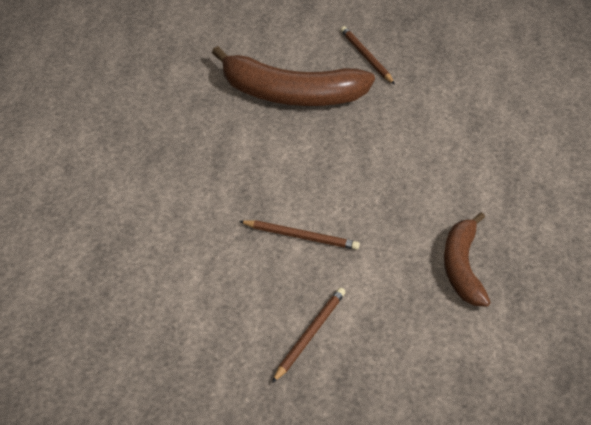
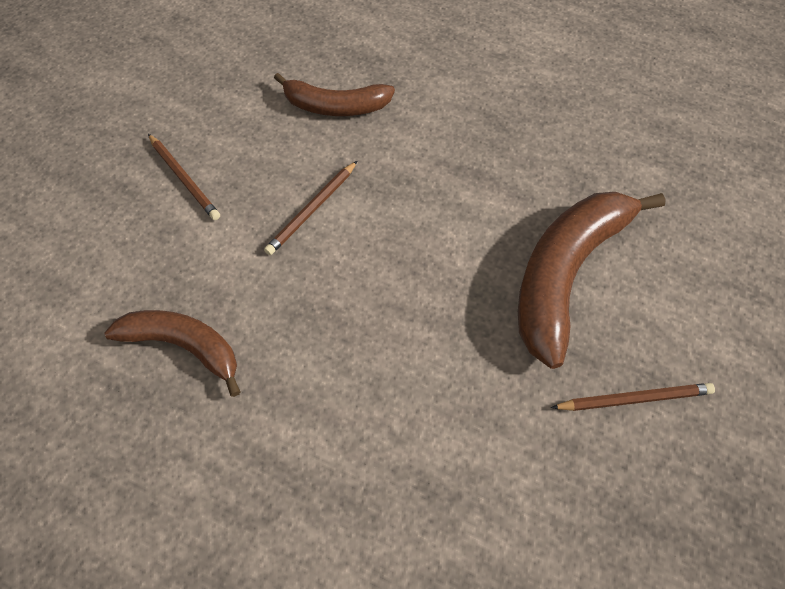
camera: 110 degrees right, 15 degrees up
(175, 258) = (335, 106): none -> brown banana

